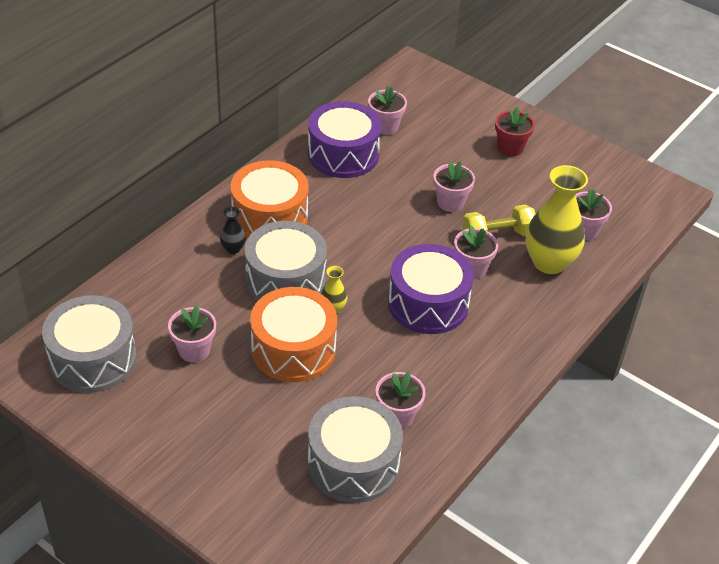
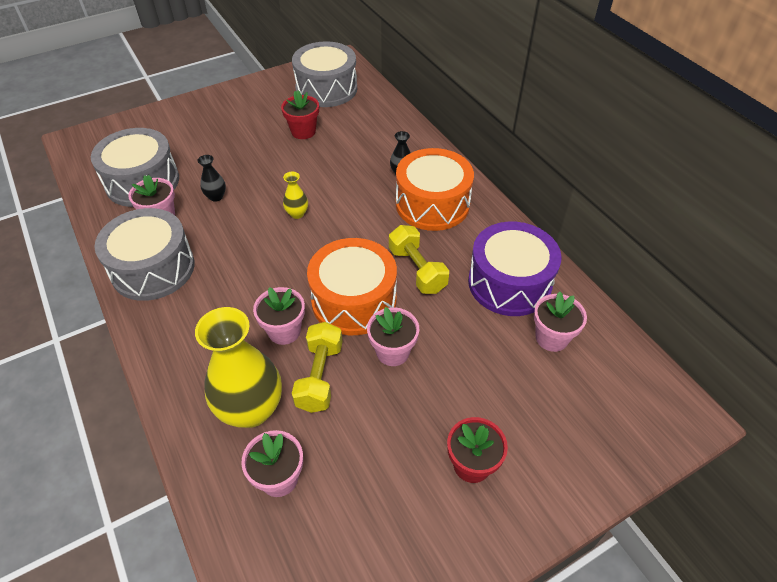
camera: 115 degrees right, 5 degrees up
(194, 350) = (303, 131): pink flower pot -> red flower pot
(285, 280) = (347, 194): grey drum -> grey drum (153, 268)
(293, 349) = (269, 180): orange drum -> orange drum (354, 300)
(342, 383) = (216, 197): none -> black vase
(359, 208) = (417, 270): none -> yellow dumbbell
(428, 303) = (261, 278): purple drum -> none

